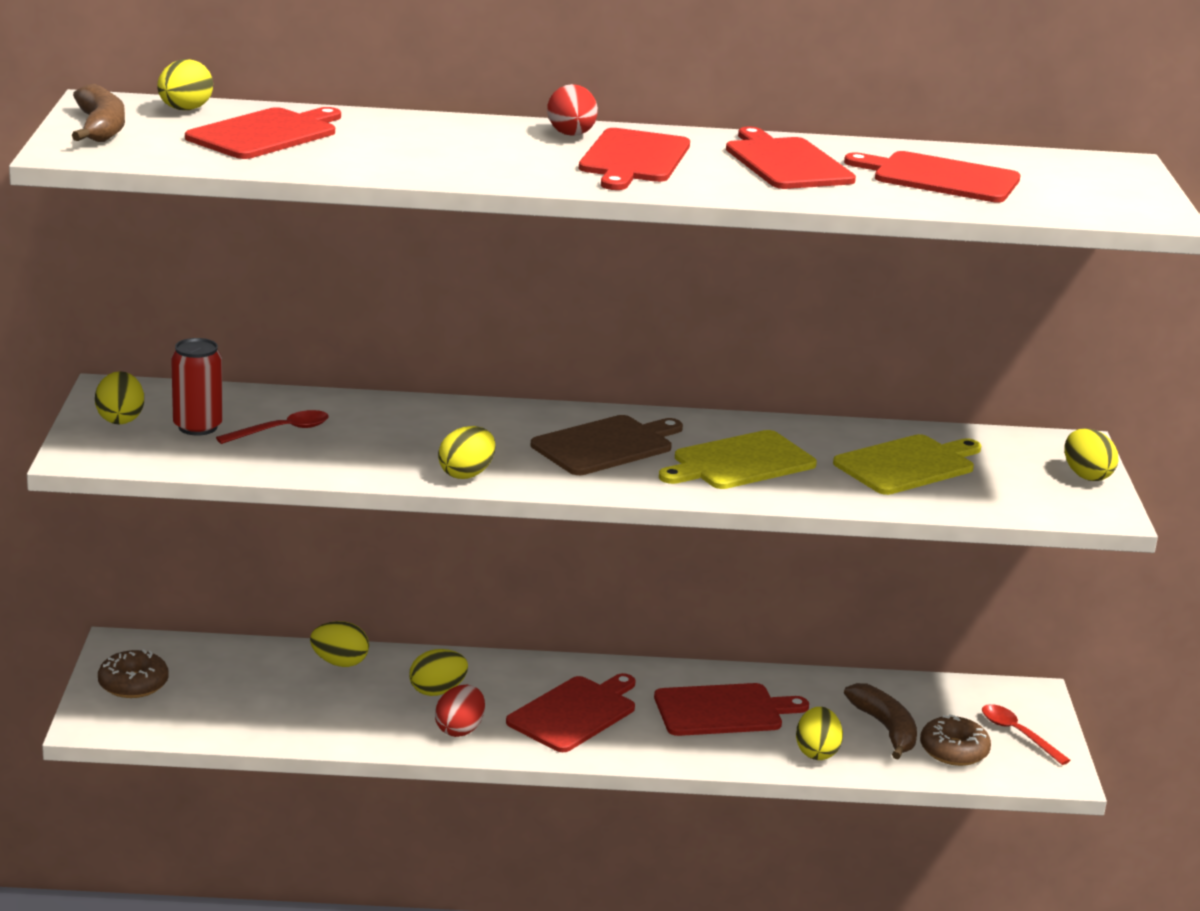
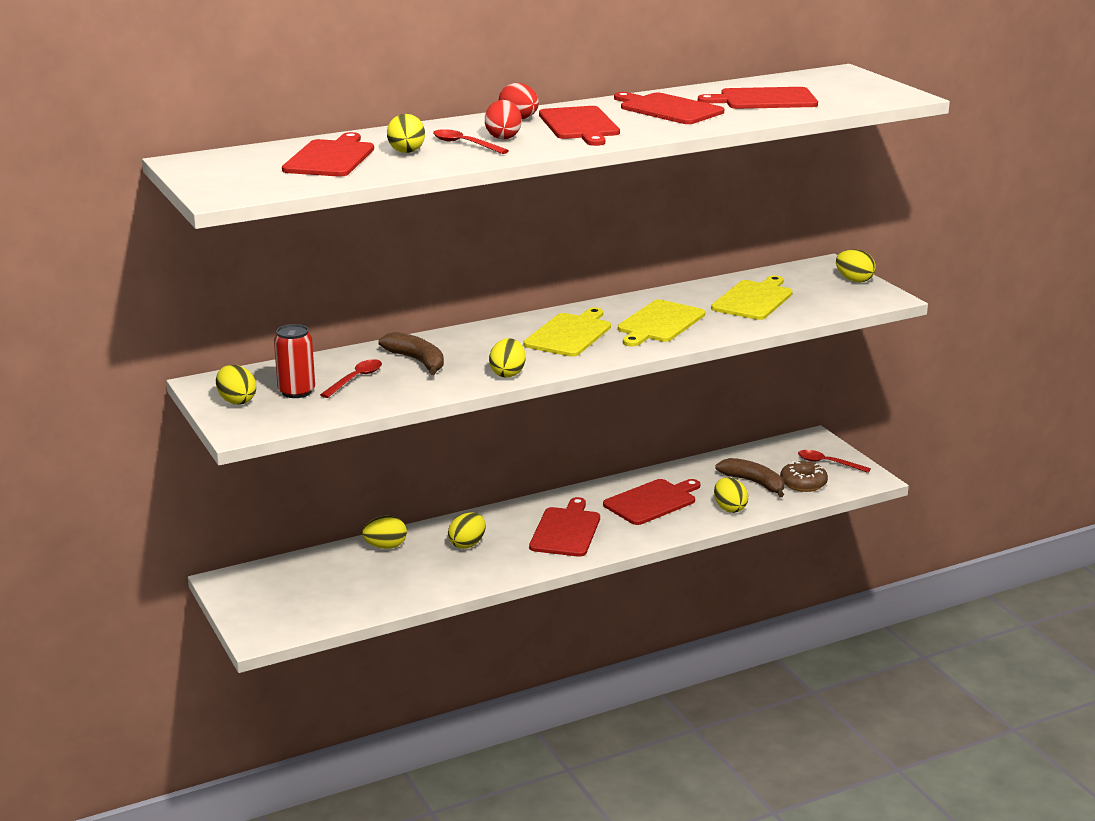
camera: 25 degrees left, 0 degrees up
(101, 128) = (214, 177): brown banana -> brown banana (417, 361)
(133, 684) = (260, 603): brown donut -> none
(185, 110) = (249, 154): yellow egg -> yellow egg (406, 152)
(449, 152) = (464, 144): none -> red spoon
(460, 730) = (506, 563): red egg -> red egg (503, 137)
(606, 445) = (570, 334): brown cutting board -> yellow cutting board

